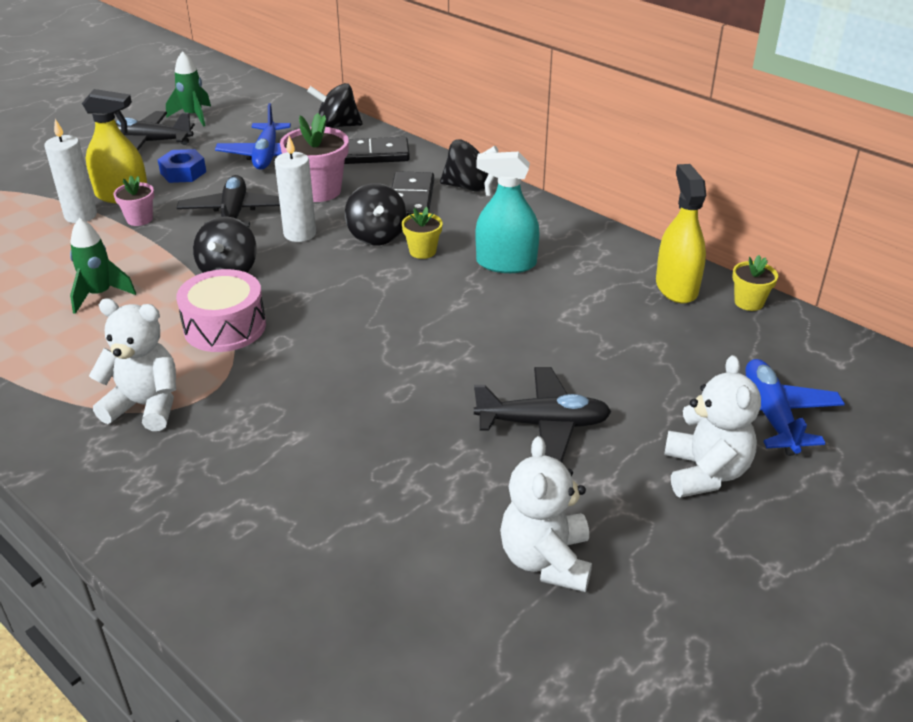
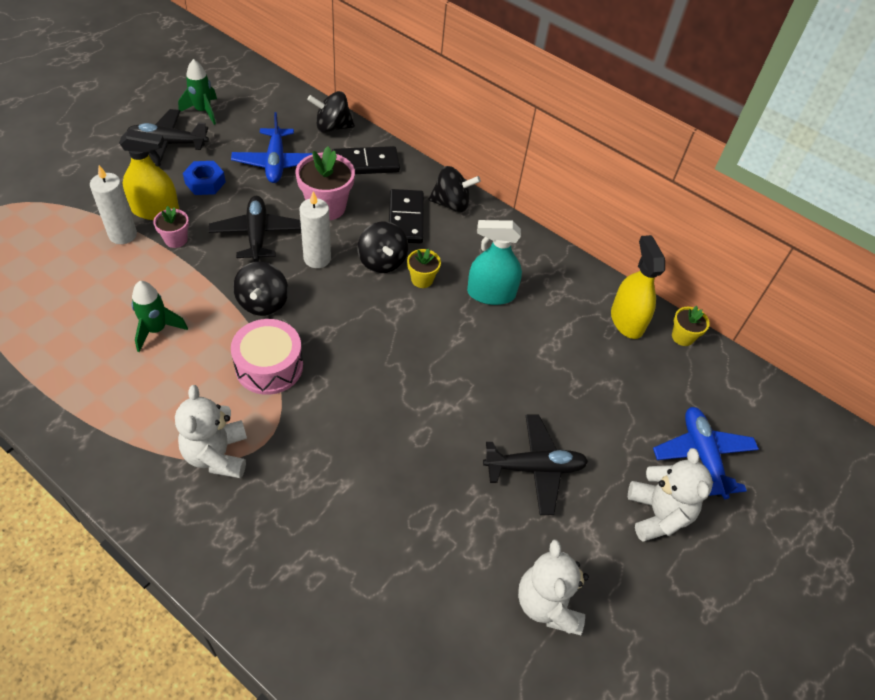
camera: 10 degrees left, 15 degrees up
(146, 406) = (217, 455): white teddy bear -> white teddy bear turned 105 degrees counterclockwise

